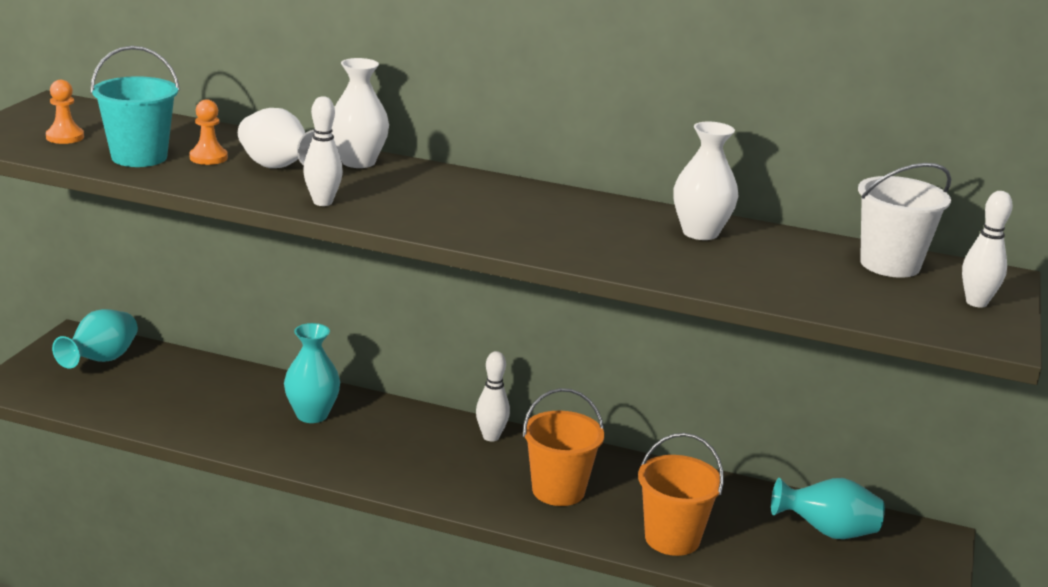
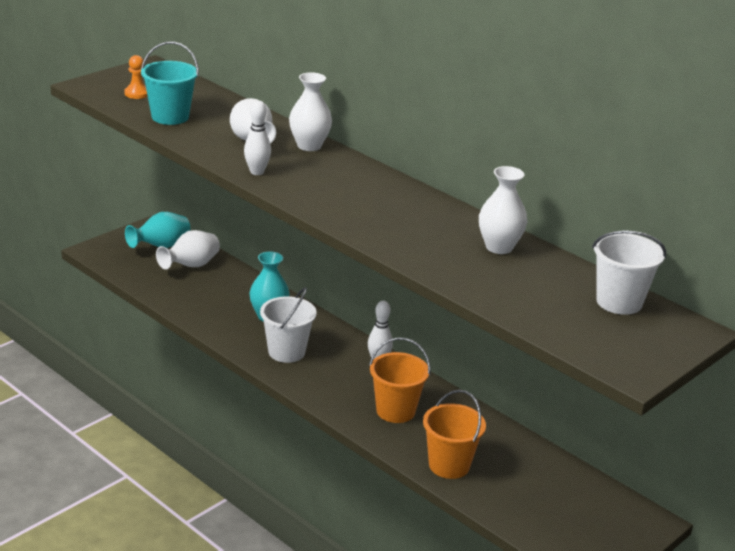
camera: 25 degrees right, 5 degrees up
(161, 376) = (191, 266): none -> white vase
(208, 158) = (213, 125): orange pawn -> none
(369, 453) = (286, 352): none -> white bucket
(827, 532) = (569, 493): turquoise vase -> none
(976, 302) = (652, 345): white bowling pin -> none

